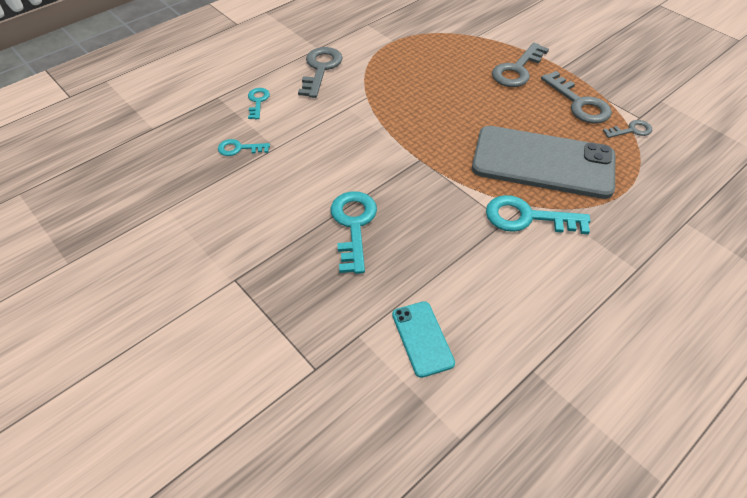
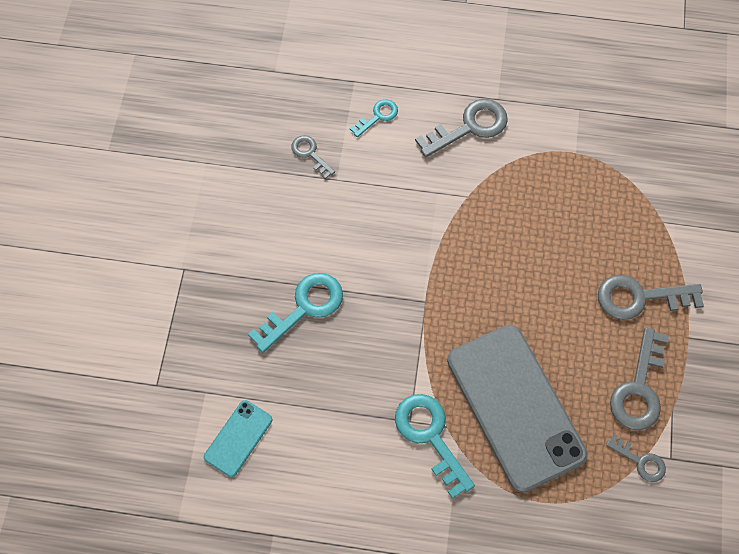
camera: 50 degrees right, 15 degrees up
(239, 148) = (310, 154): turquoise key -> grey key

